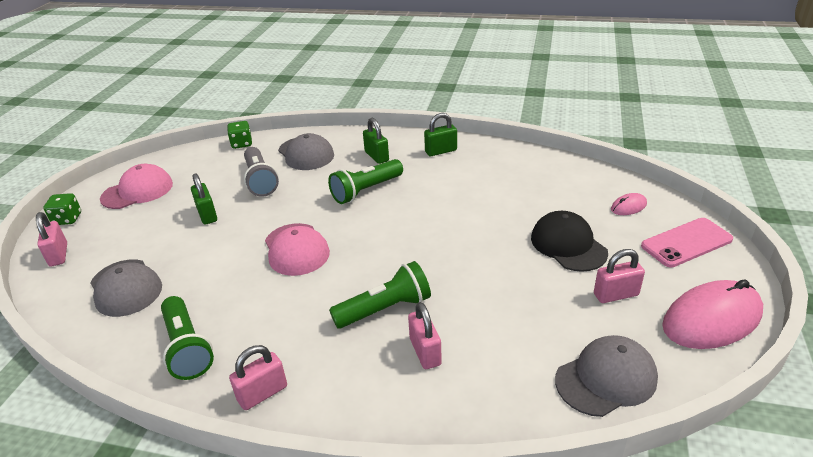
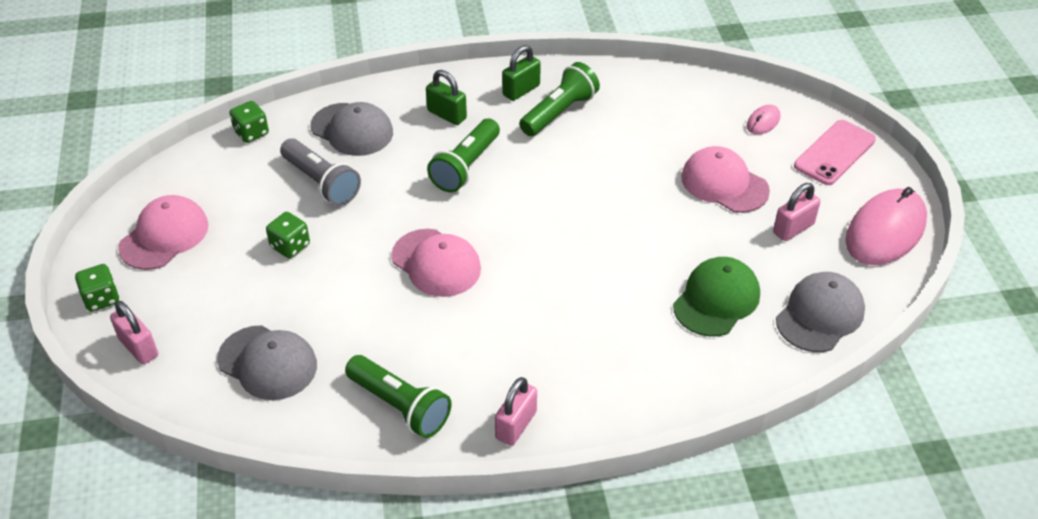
camera: 25 degrees left, 10 degrees up
(207, 215) = (290, 246): green padlock -> green dice
(385, 309) = (580, 305): green flashlight -> green flashlight (559, 112)
(425, 352) = (647, 337): pink padlock -> none
(508, 337) = (716, 300): none -> green cap
(568, 245) = (724, 184): black cap -> pink cap

